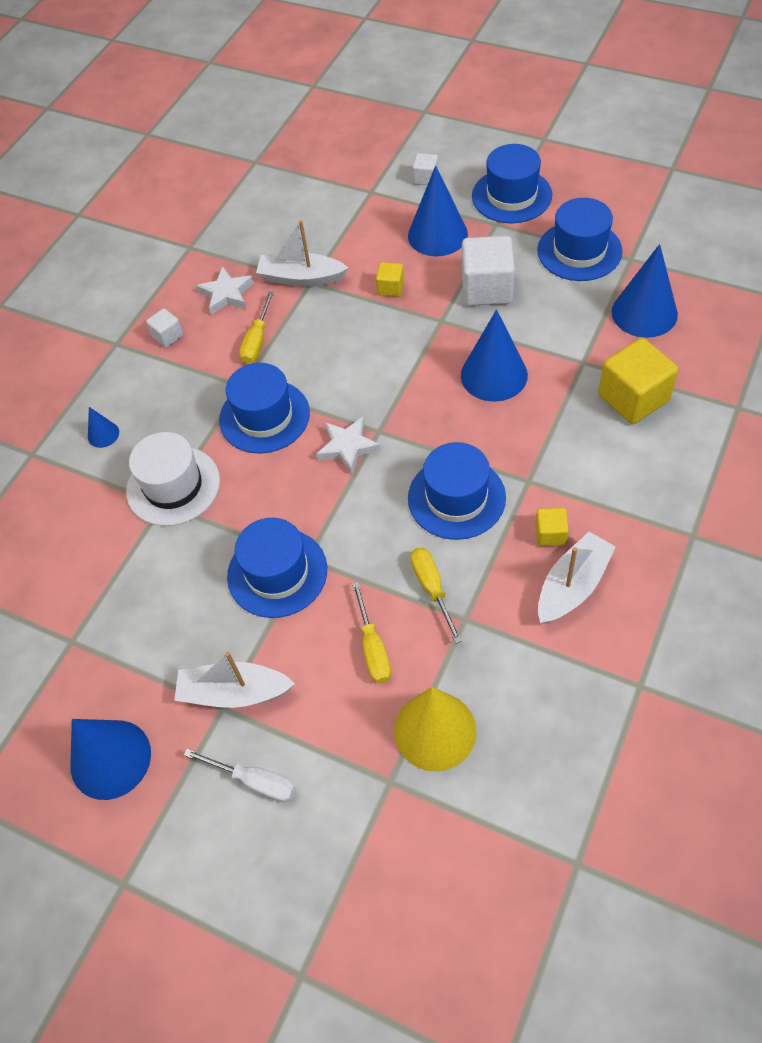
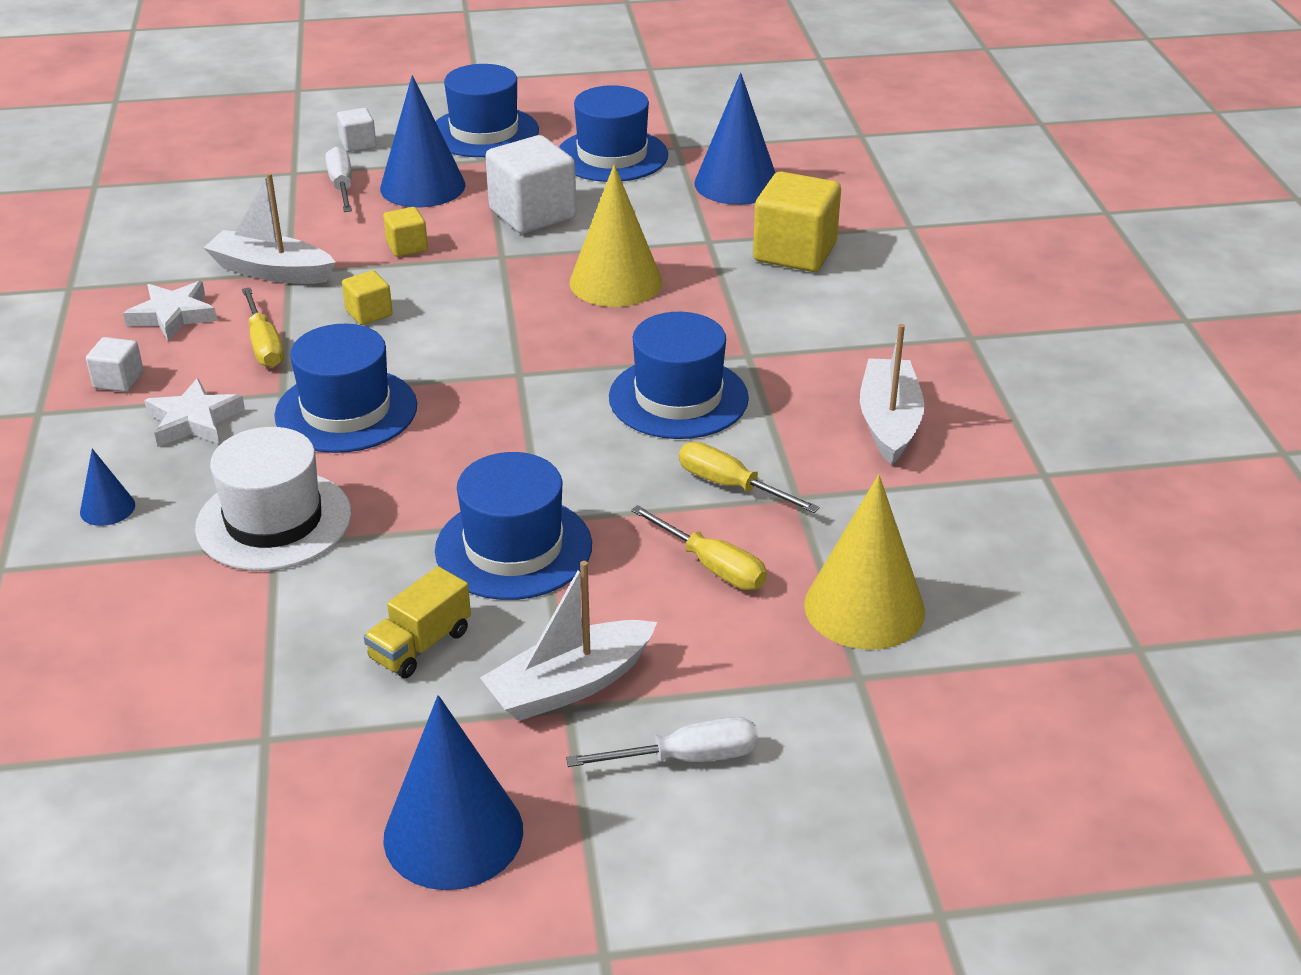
camera: 40 degrees left, 20 degrees down
(182, 619) = (420, 645): none -> yellow truck
(301, 278) = (271, 271): white boat -> white boat turned 45 degrees clockwise
(348, 447) = (493, 401): white star -> white star (194, 420)
(390, 215) = (341, 186): none -> white screwdriver
(494, 375) = (615, 282): blue cone -> yellow cone
(550, 534) = (820, 389): yellow cube -> yellow cube (369, 313)

